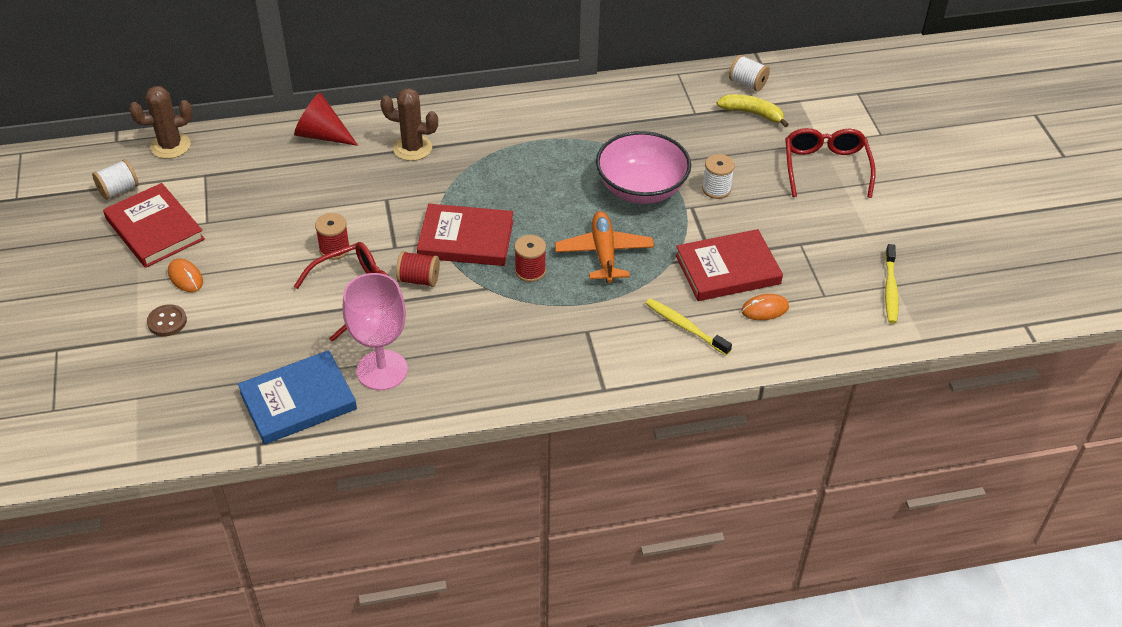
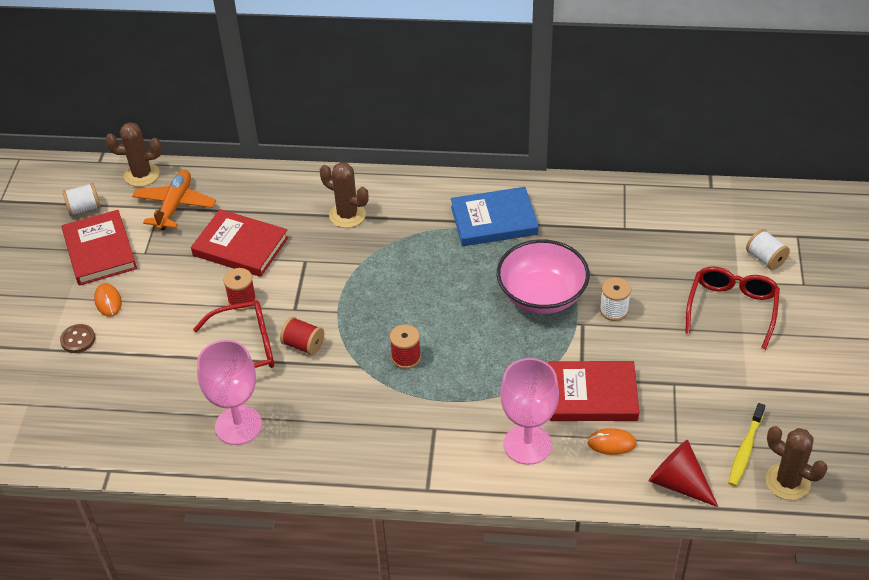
camera: 20 degrees right, 0 degrees up
(298, 401) = (157, 438): blue book -> blue book (494, 220)
(322, 135) = (273, 188): red cone -> red cone (678, 483)
(466, 239) = (360, 314): red book -> red book (240, 246)
(604, 253) = (480, 354): orange plane -> orange plane (175, 206)
(685, 327) = (527, 444): yellow toothbrush -> pink goblet
(747, 83) = (689, 206): white spool -> white spool (765, 259)
(752, 113) = (681, 238): yellow banana -> none
(940, 309) = (787, 482): none -> brown cactus

